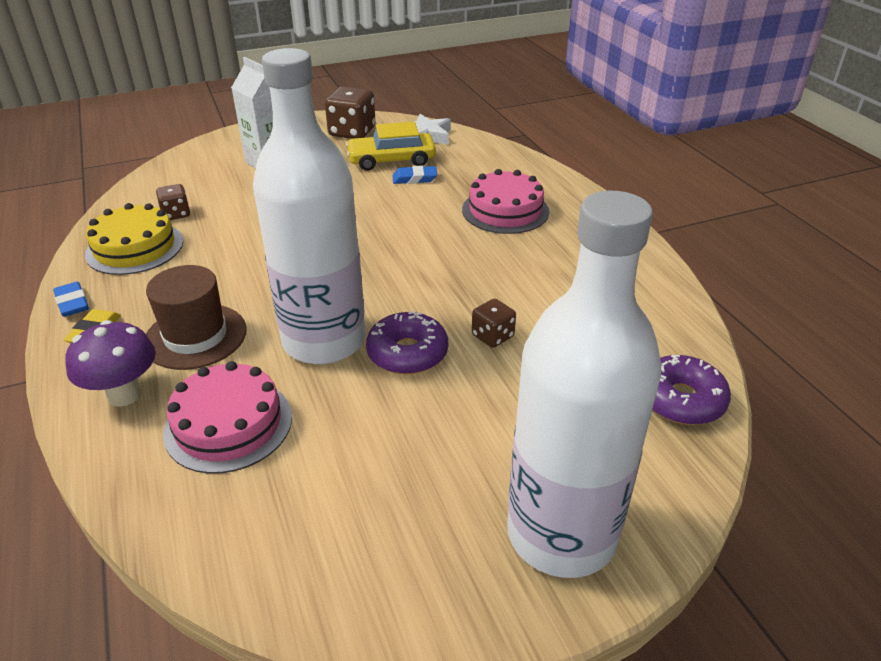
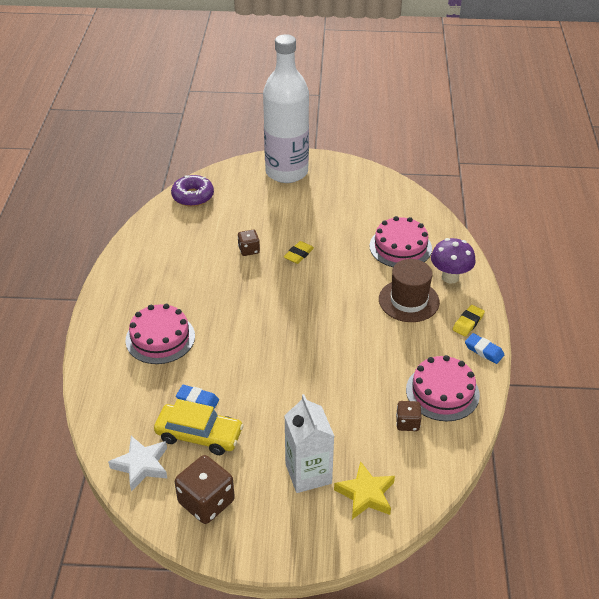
camera: 155 degrees left, 5 degrees up
(72, 303) = (484, 350): blue eraser -> blue eraser turned 45 degrees counterclockwise
(135, 248) = (442, 392): yellow cake -> pink cake
(210, 163) = (365, 494): none -> yellow star
(324, 341) = (338, 275): white bottle -> none
(407, 353) = (298, 255): purple donut -> yellow eraser

